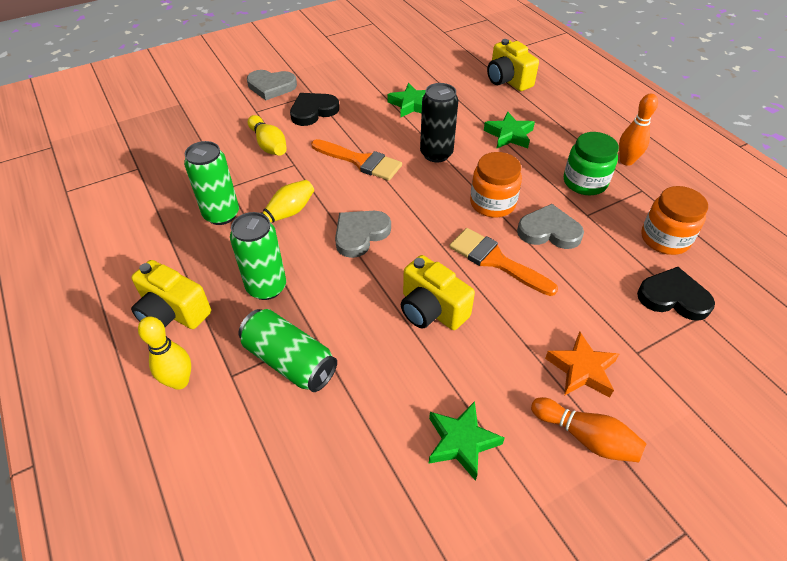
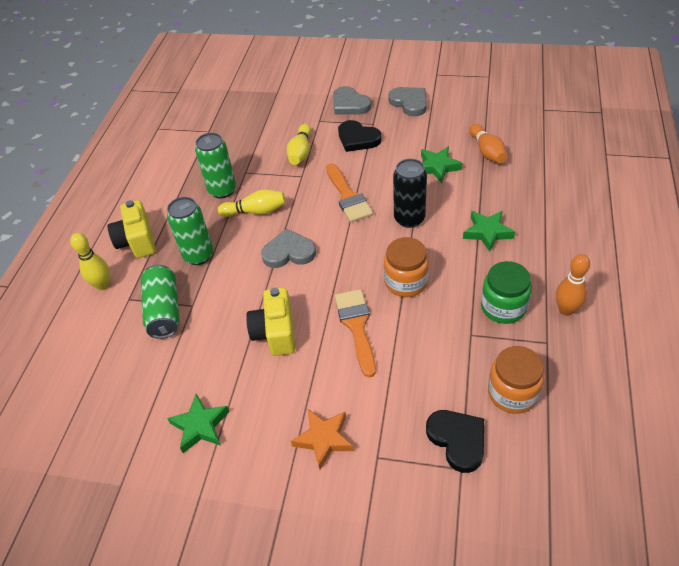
camera: 45 degrees right, 0 degrees up
(313, 111) = (358, 139): black heart -> black heart turned 150 degrees counterclockwise
(508, 80) = (547, 182): yellow camera -> none
(549, 231) = (423, 328): grey heart -> grey heart (409, 103)
(586, 437) = (274, 481): orange bowling pin -> orange bowling pin (487, 151)

